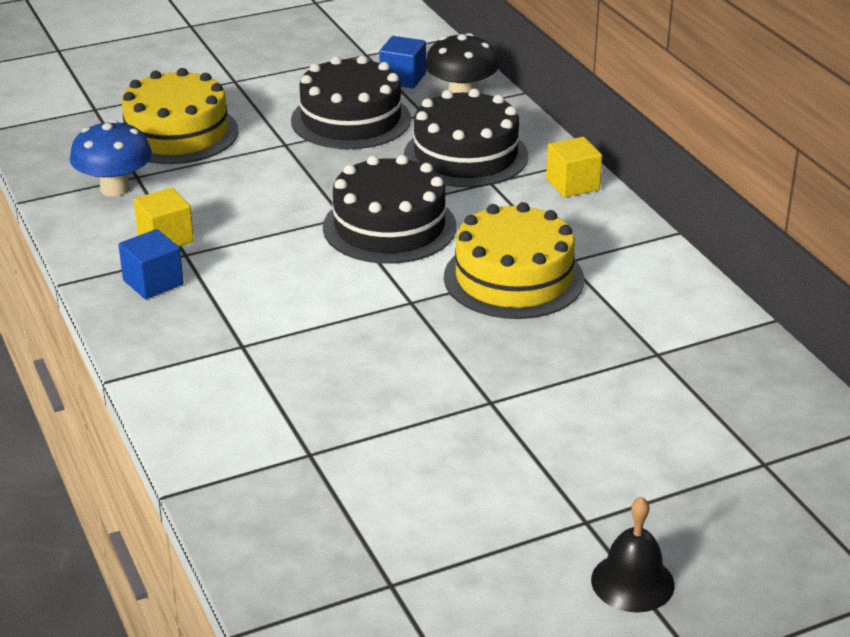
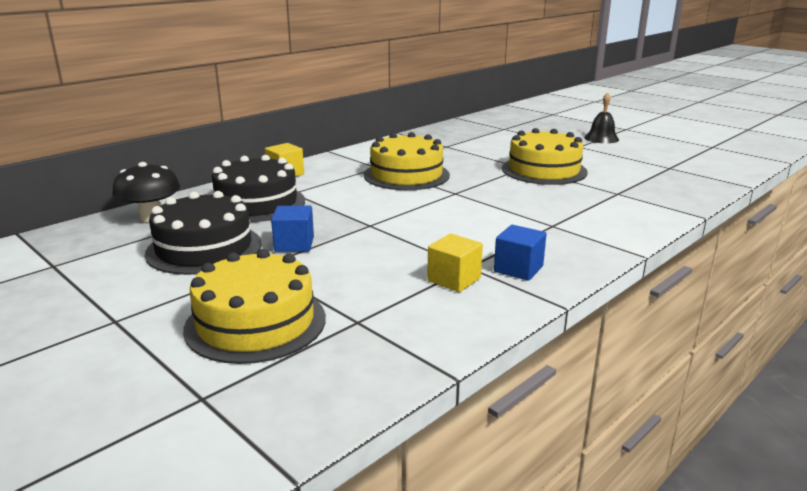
camera: 110 degrees left, 10 degrees down
(115, 188) = (389, 326): blue mushroom -> none
(389, 227) = (373, 210): black cake -> none
(403, 78) = (114, 242): blue cube -> blue cube (294, 244)
(463, 419) = (544, 170): none -> yellow cake

